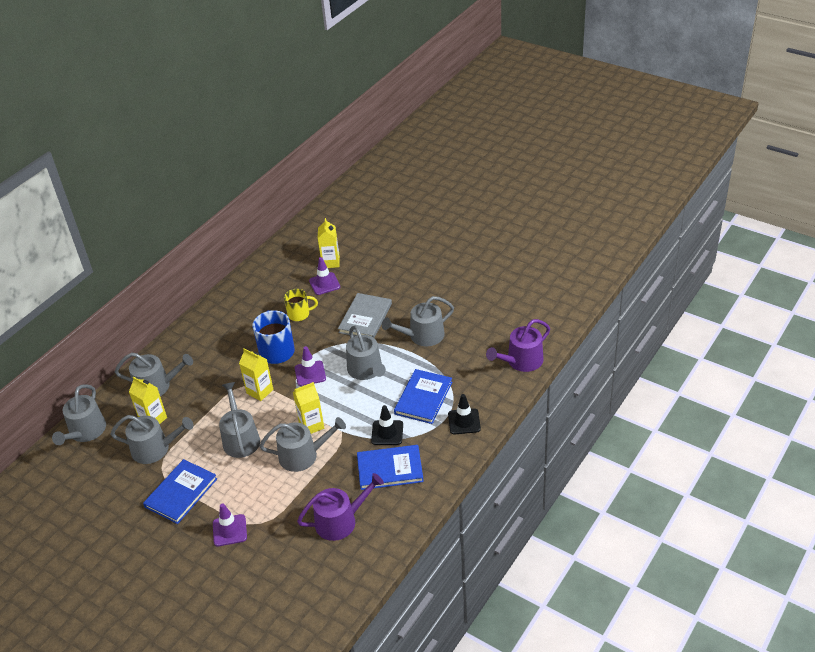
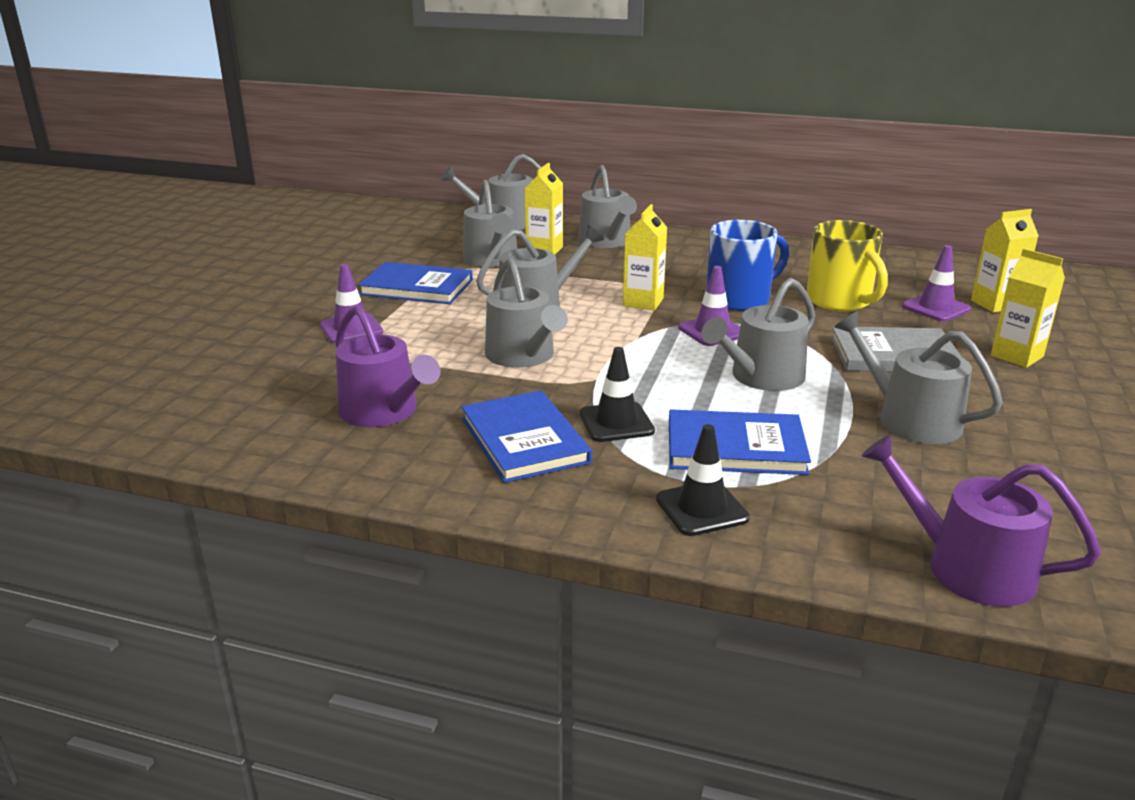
camera: 70 degrees right, 15 degrees down
(299, 314) = (840, 301): yellow mug -> yellow mug, size x1.57
(311, 425) = (594, 351): yellow carton -> yellow carton (1017, 356)

